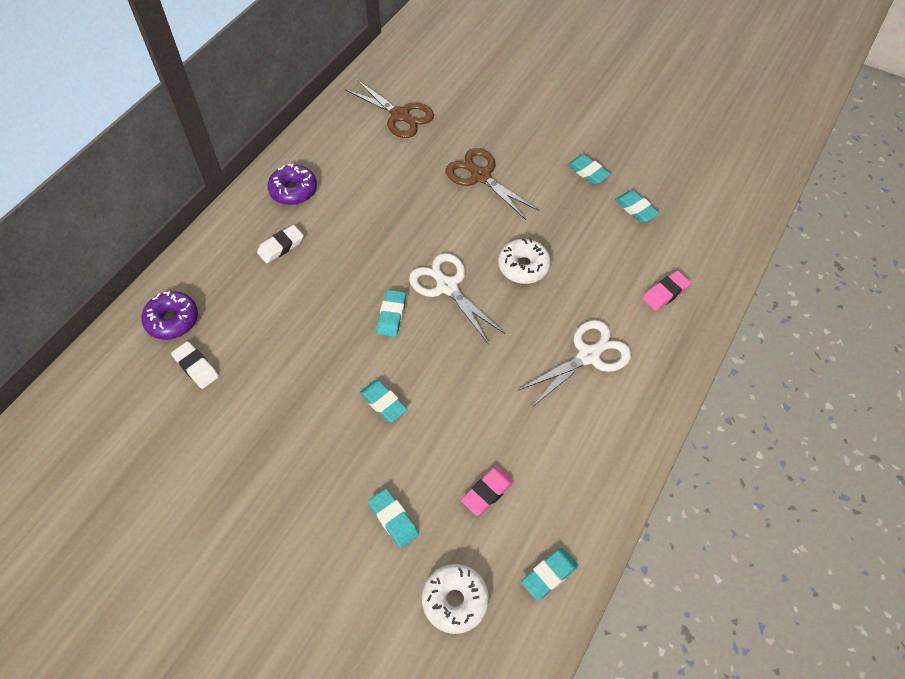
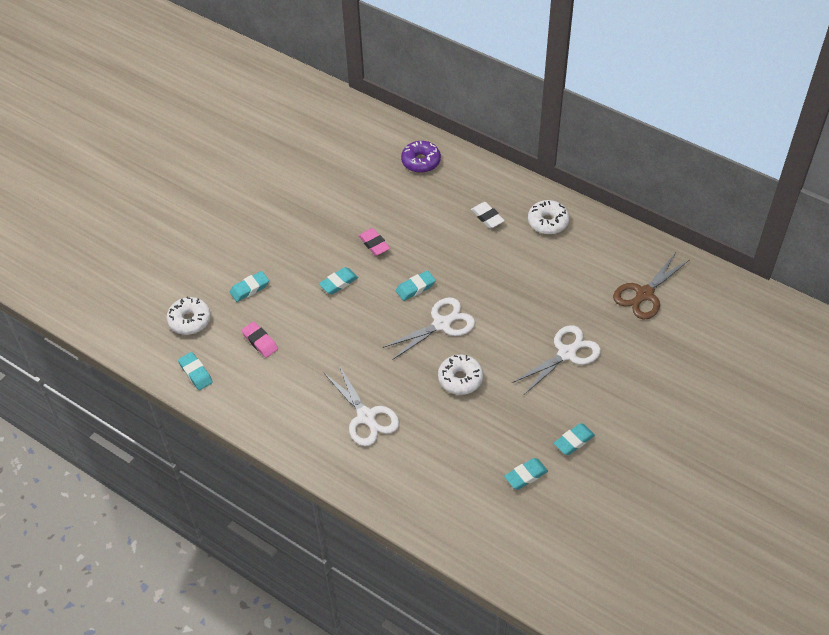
camera: 95 degrees right, 5 degrees down
(196, 367) = (380, 178): white eraser -> none
(293, 190) = (548, 222): purple donut -> white donut
(392, 316) = (415, 288): turquoise eraser -> turquoise eraser turned 45 degrees counterclockwise
(481, 176) = (566, 354): brown scissors -> white scissors
(665, 293) = (425, 484): pink eraser -> pink eraser (374, 244)

